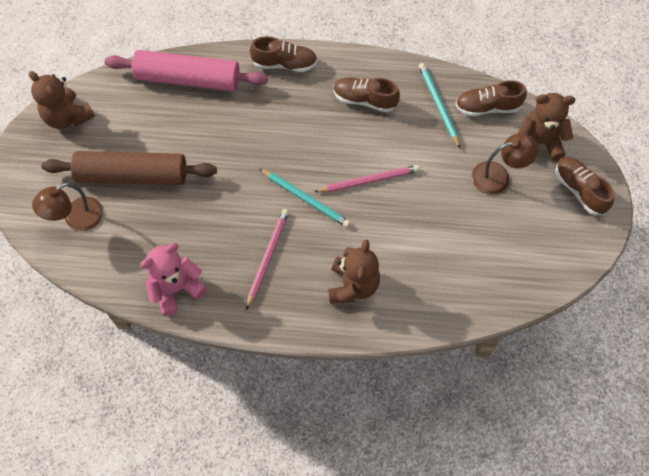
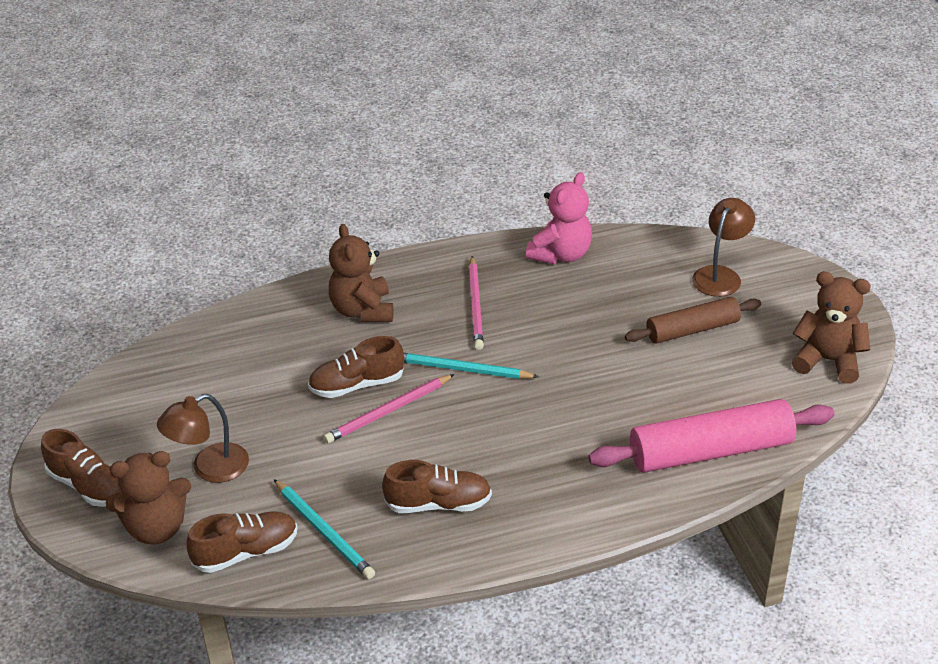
camera: 160 degrees right, 25 degrees down
(132, 175) = (692, 329): brown rolling pin -> brown rolling pin, size x0.64
(284, 64) = (585, 514): brown shoe -> brown shoe (357, 385)

